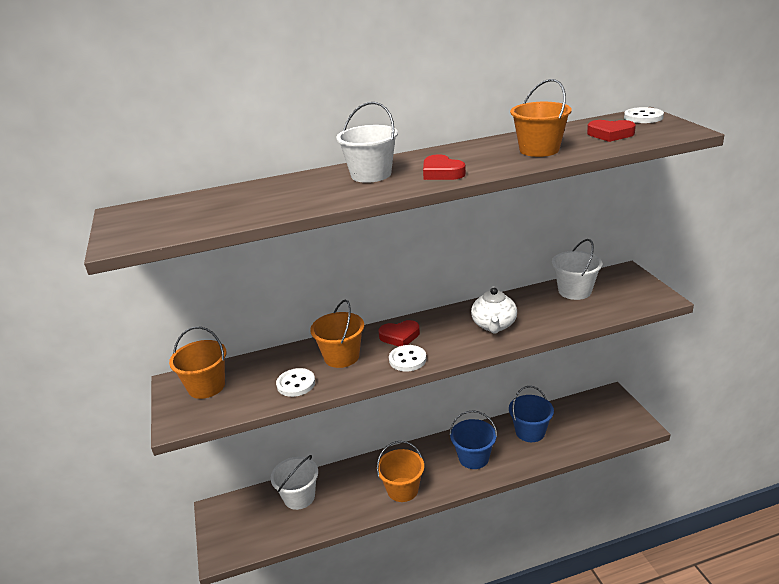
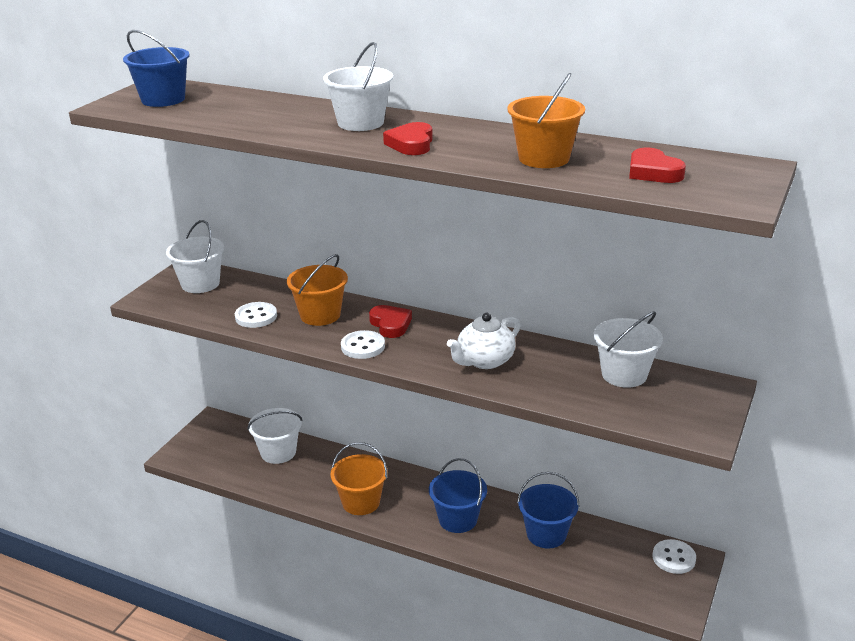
camera: 40 degrees right, 0 degrees up
(160, 219) = (163, 99): none -> blue bucket
(206, 386) = (200, 284): orange bucket -> white bucket
(400, 336) = (390, 324): red heart -> red heart turned 150 degrees counterclockwise
(643, 117) = (745, 169): white button -> white button (673, 558)

